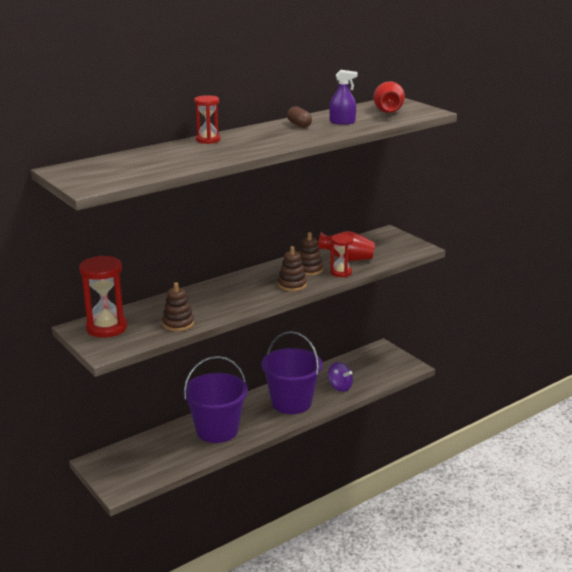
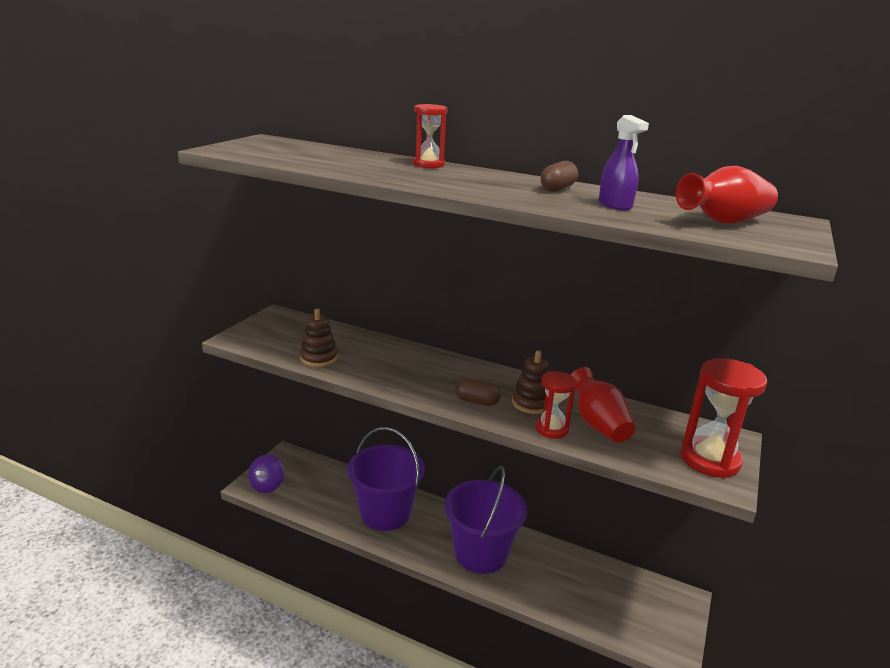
camera: 60 degrees right, 0 degrees up
(106, 328) = (285, 326): red hourglass -> red hourglass (710, 460)
(292, 285) = (476, 402): brown stacking toy -> brown capsule
(339, 387) = (551, 587): purple spinning top -> purple spinning top (267, 485)

